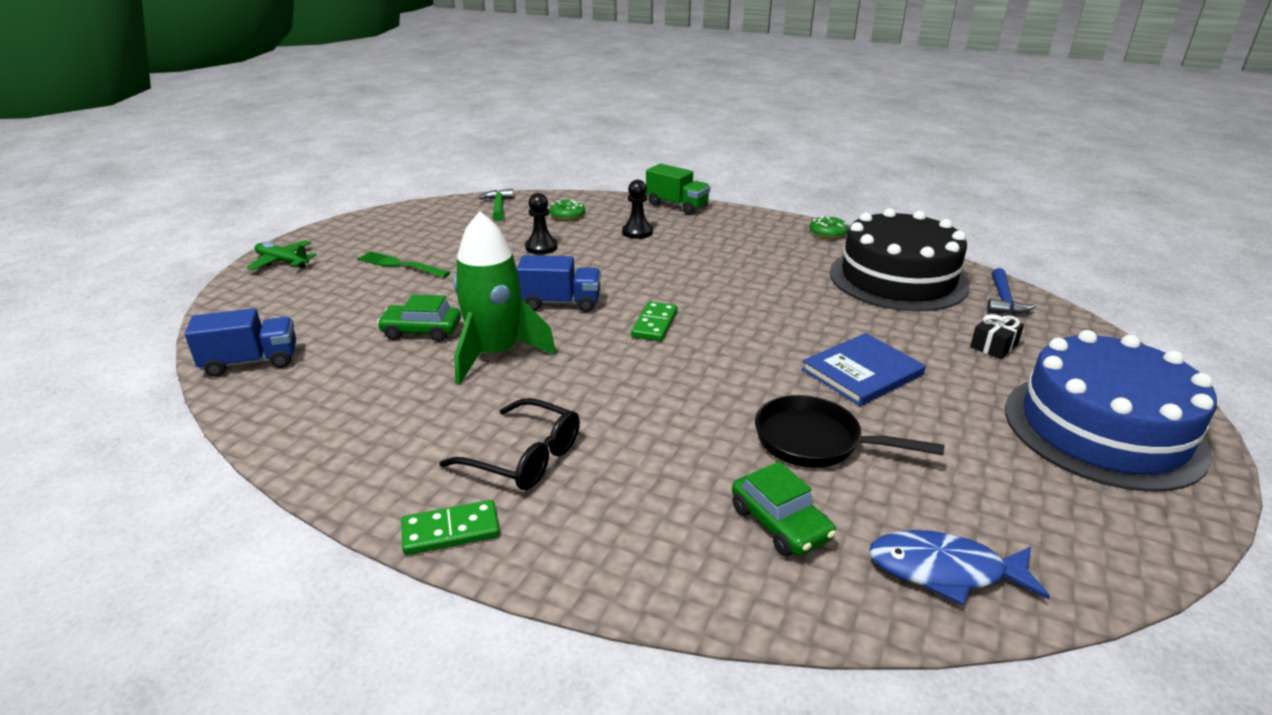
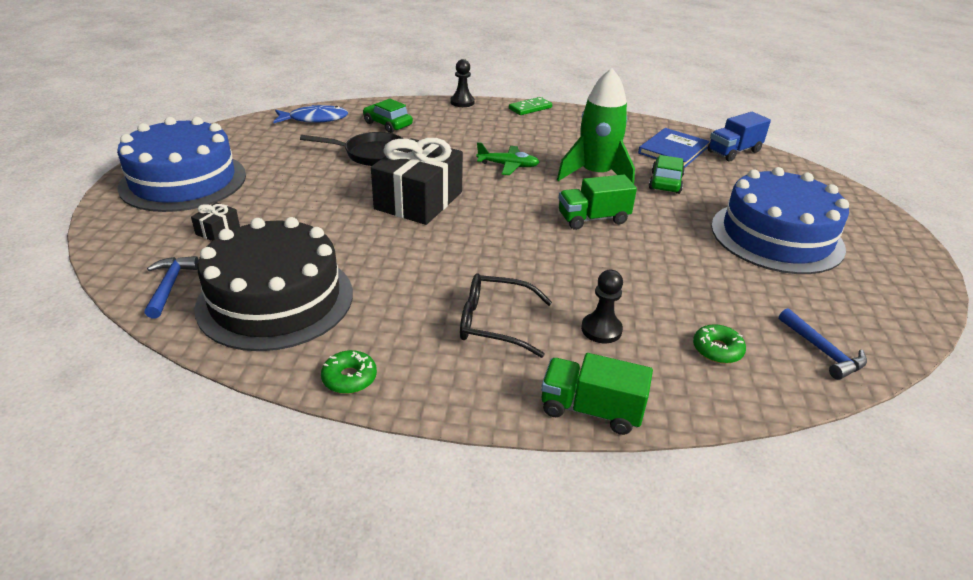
camera: 160 degrees right, 5 degrees up
(282, 262) = (876, 223): green plane -> green plane (508, 166)
(400, 265) = (776, 236): green fork -> blue cake
(421, 331) = (665, 182): green car -> green car turned 60 degrees counterclockwise
(499, 207) = (822, 351): green hammer -> blue hammer
(524, 457) = (523, 131): black glasses -> black glasses (495, 323)
(541, 247) = (681, 282): black pawn -> black pawn (462, 102)
(561, 303) = (593, 219): blue truck -> green truck
(654, 324) = (503, 211): green domino -> none
(752, 350) = (419, 200): none -> black gift
(862, 372) = (335, 196): blue book -> blue book (673, 150)

